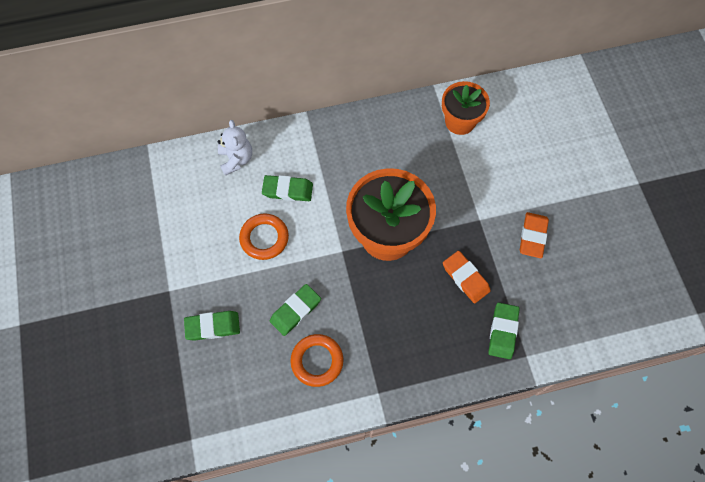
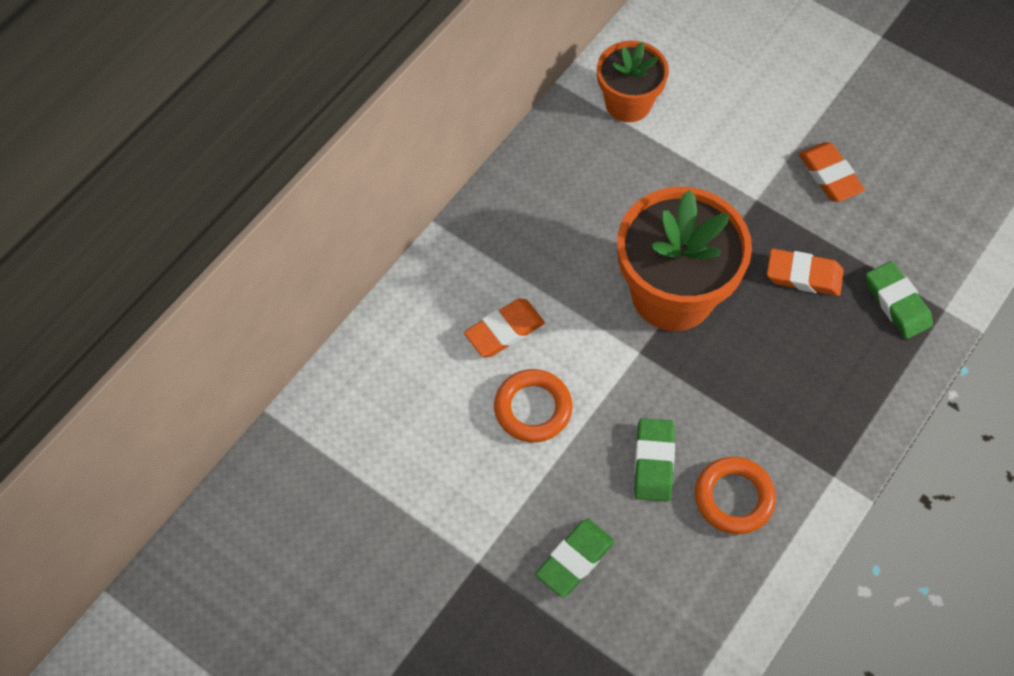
camera: 40 degrees left, 5 degrees down
(236, 159) = (402, 342): white teddy bear -> none
(288, 190) = (504, 331): green eraser -> orange eraser

